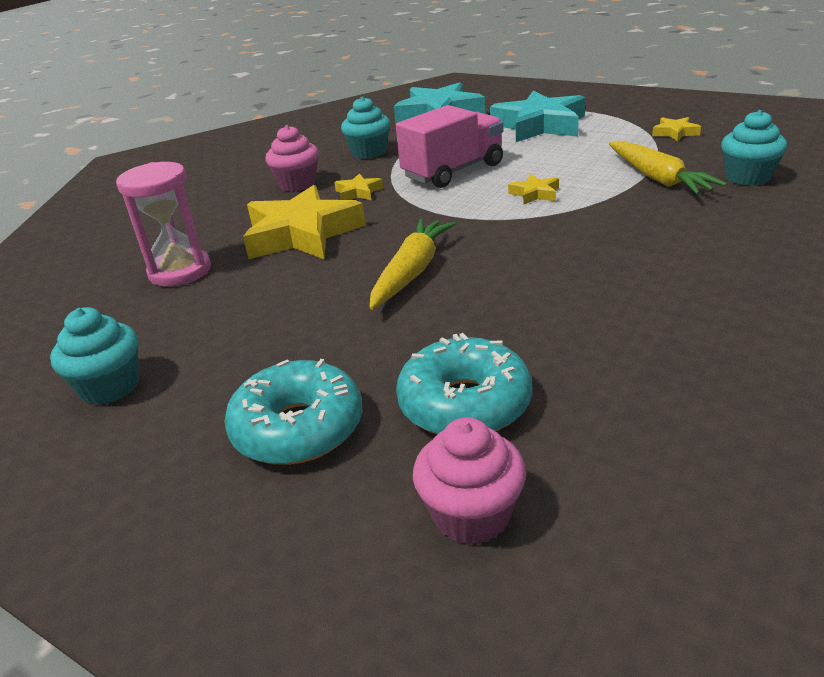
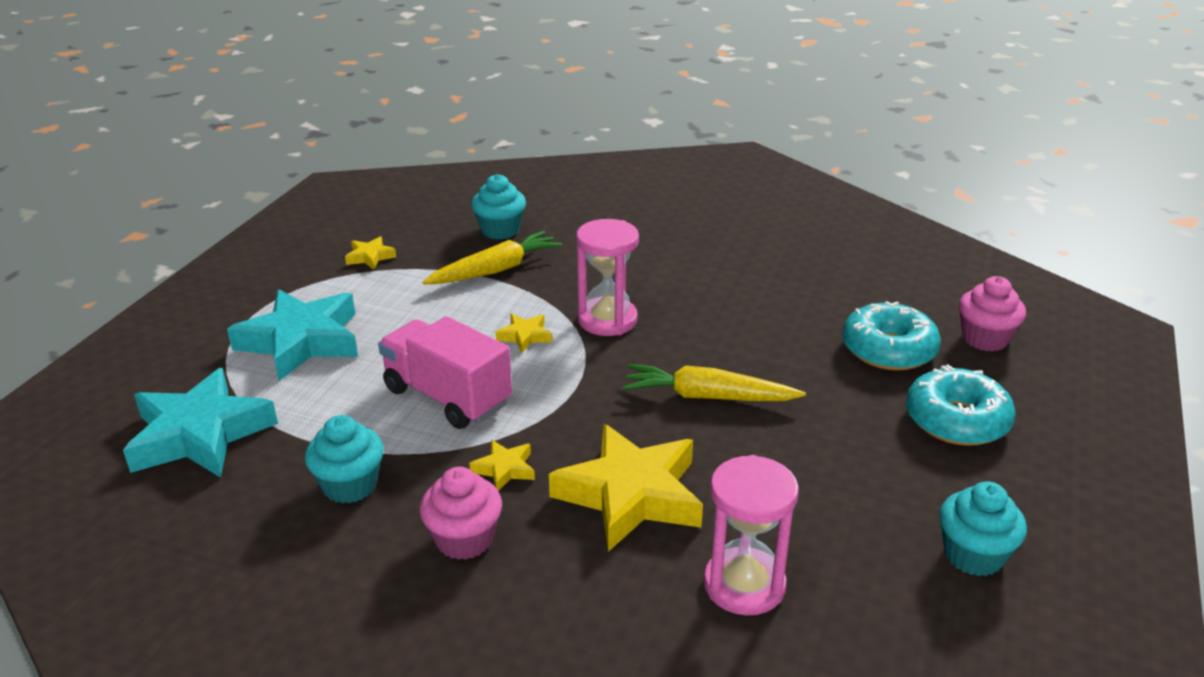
camera: 105 degrees left, 0 degrees up
(559, 228) = (607, 320): none -> pink hourglass

